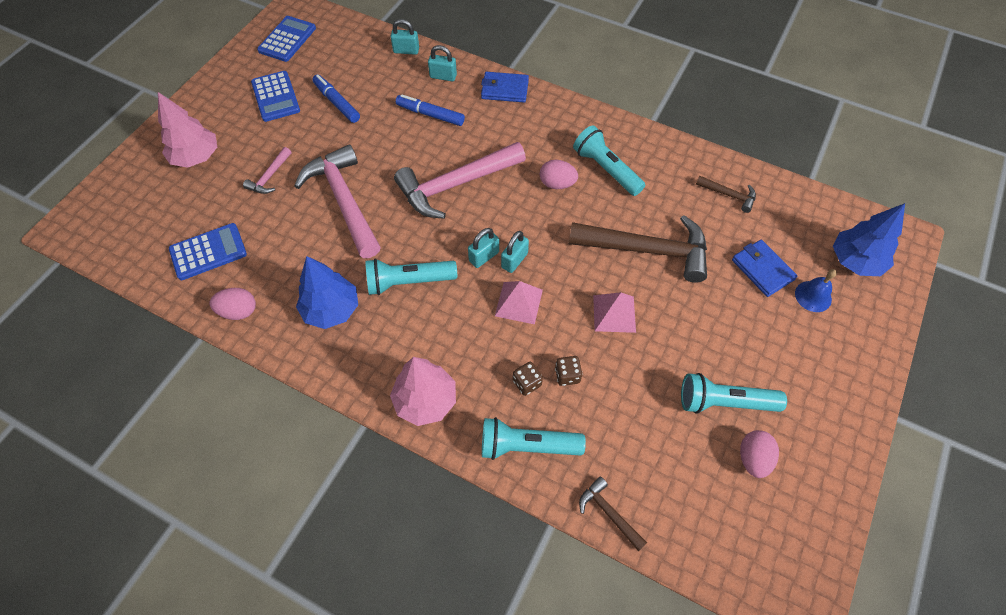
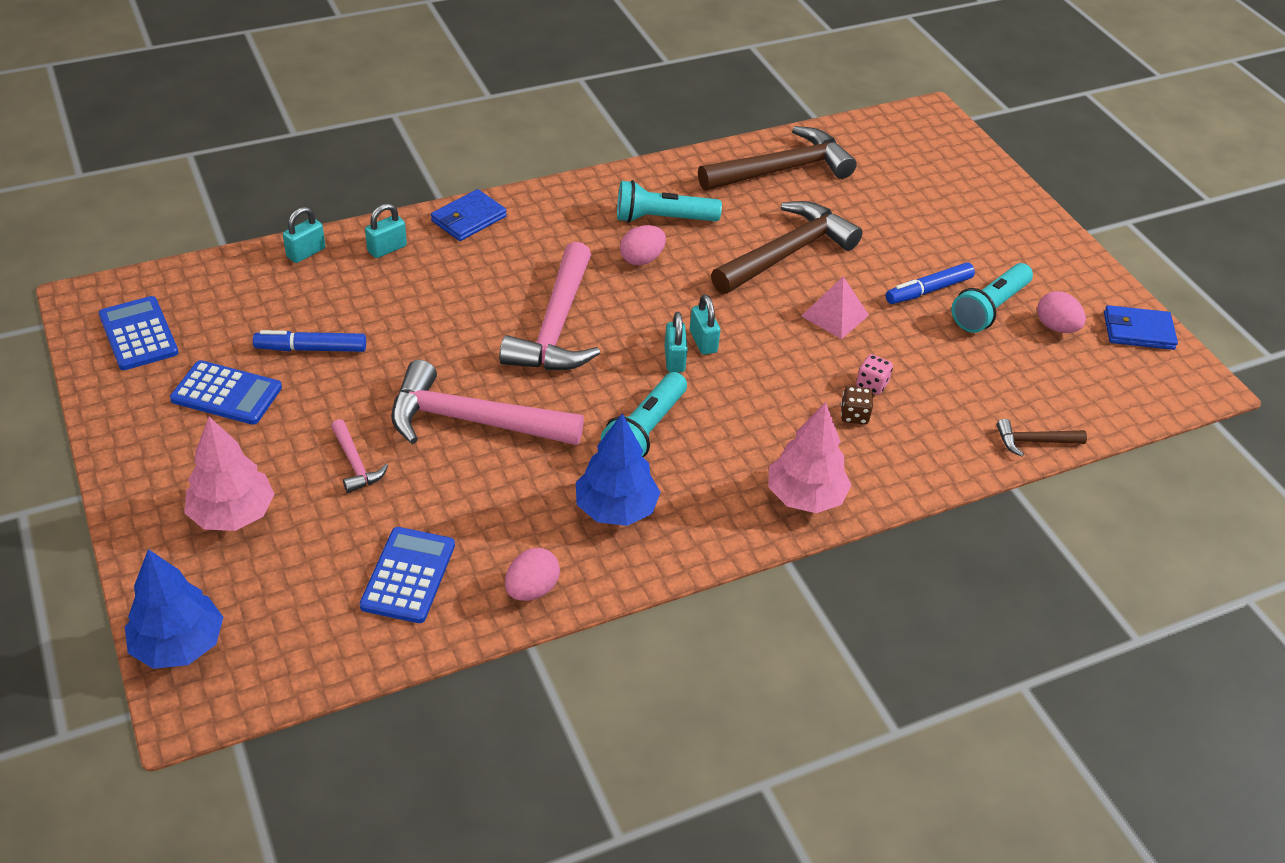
camera: 55 degrees left, 15 degrees down
(430, 115) = (431, 289): blue marker -> blue marker (928, 290)
(518, 302) = (757, 368): pink pyramid -> none
(527, 445) = (921, 454): turquoise flashlight -> none
(567, 375) = (872, 384): brown dice -> pink dice
(728, 195) = (781, 170): brown hammer -> brown hammer, size x2.18
(762, 269) = (881, 204): blue wallet -> blue wallet (1138, 331)
(813, 296) = (936, 196): blue bell -> none
(855, 261) = (926, 152): blue tree -> blue tree (179, 645)

